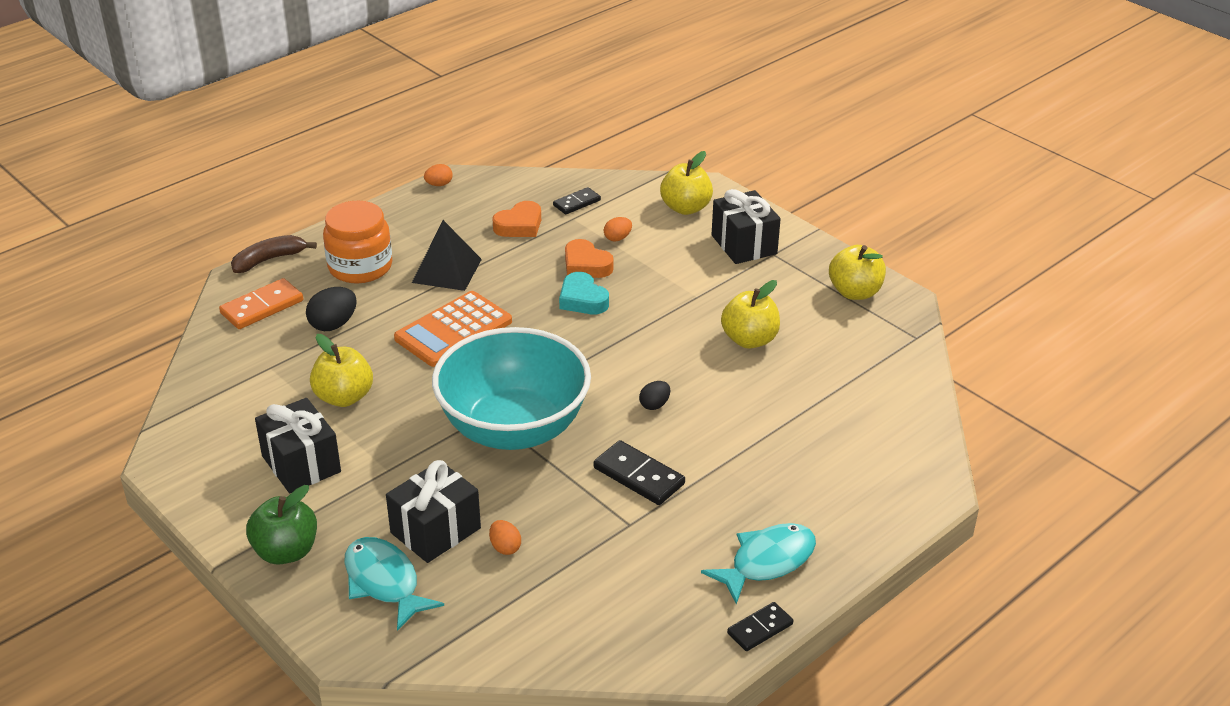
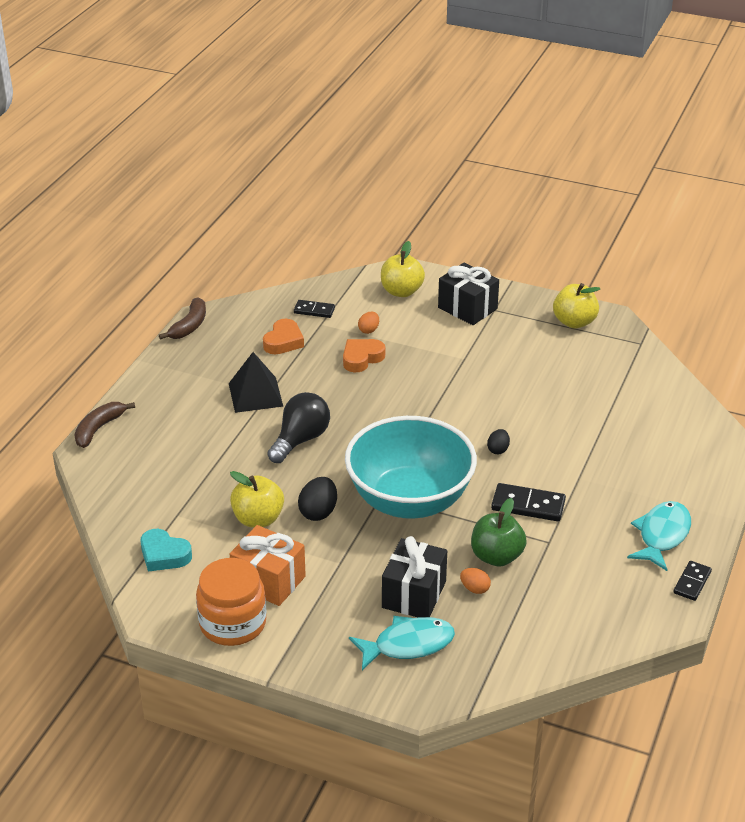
camera: 25 degrees left, 0 degrees up
(262, 307) = (127, 469): orange domino -> none
(286, 551) = (314, 649): green apple -> green apple (496, 556)
(301, 464) = (268, 581): black gift -> orange gift
(333, 324) = (200, 465): black egg -> black egg (318, 512)
(360, 267) = (181, 412): orange jar -> orange jar (232, 623)
(384, 582) = (408, 645): turquoise fish -> turquoise fish turned 135 degrees clockwise
(439, 184) = (189, 326): orange egg -> brown banana
(453, 330) = (300, 440): orange calculator -> black light bulb
(577, 203) = (314, 310): black domino -> black domino turned 75 degrees clockwise
(582, 299) = (381, 386): turquoise heart -> turquoise heart (164, 555)
(586, 265) = (362, 358): orange heart -> orange heart turned 120 degrees clockwise
(749, 340) = (527, 380): yellow apple -> none

